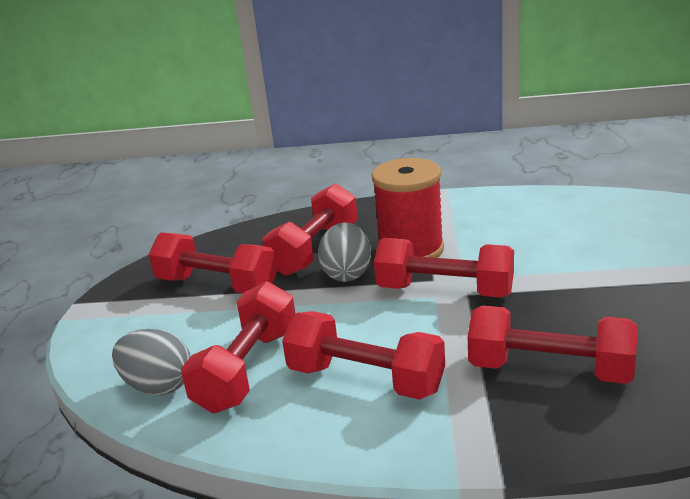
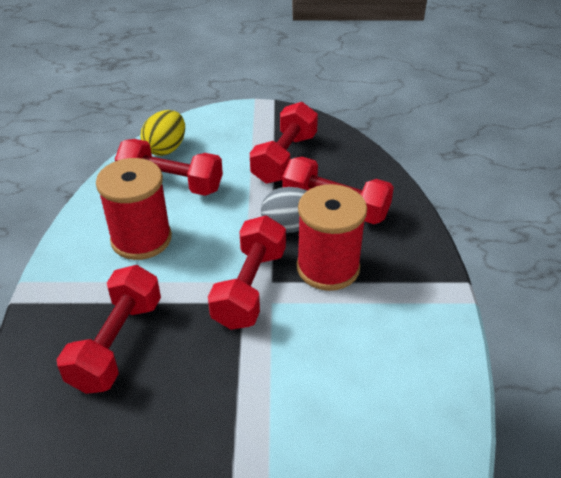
camera: 85 degrees right, 15 degrees up
(158, 386) = (166, 149): grey egg -> yellow egg
(365, 379) = (141, 239): red dumbbell -> red spool

